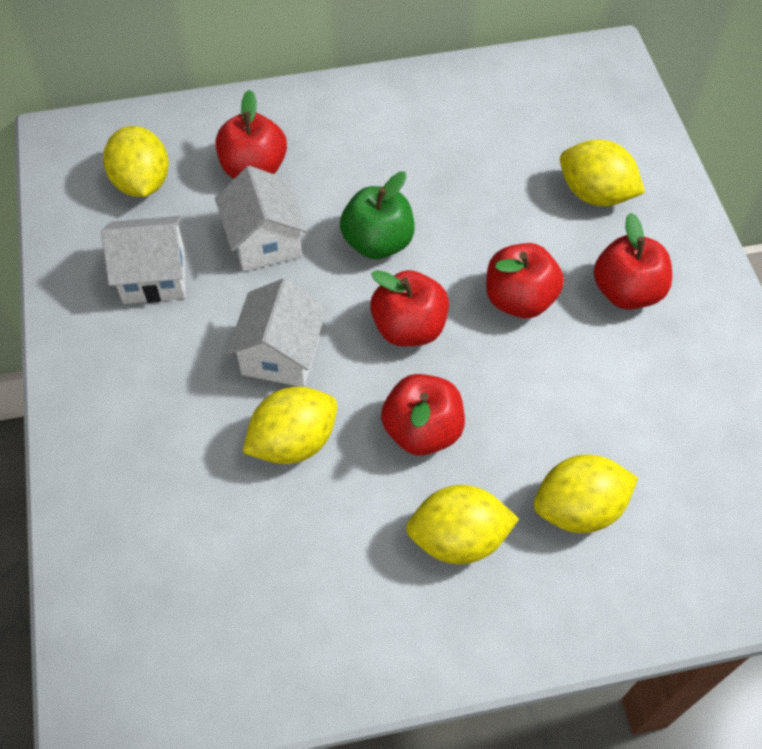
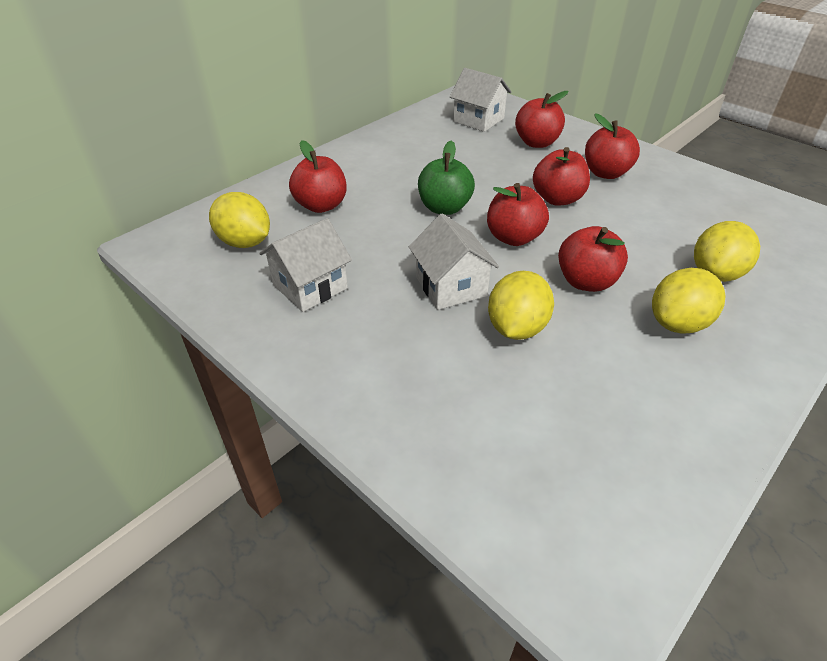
camera: 35 degrees left, 15 degrees down
(265, 241) = (370, 236): white house -> white house (478, 120)
(595, 194) = (536, 143): yellow lemon -> red apple

